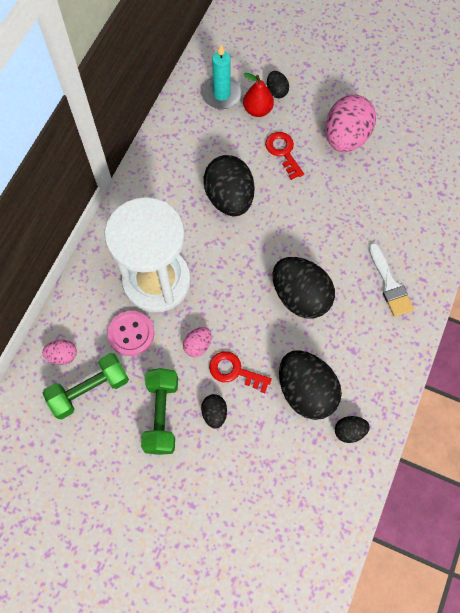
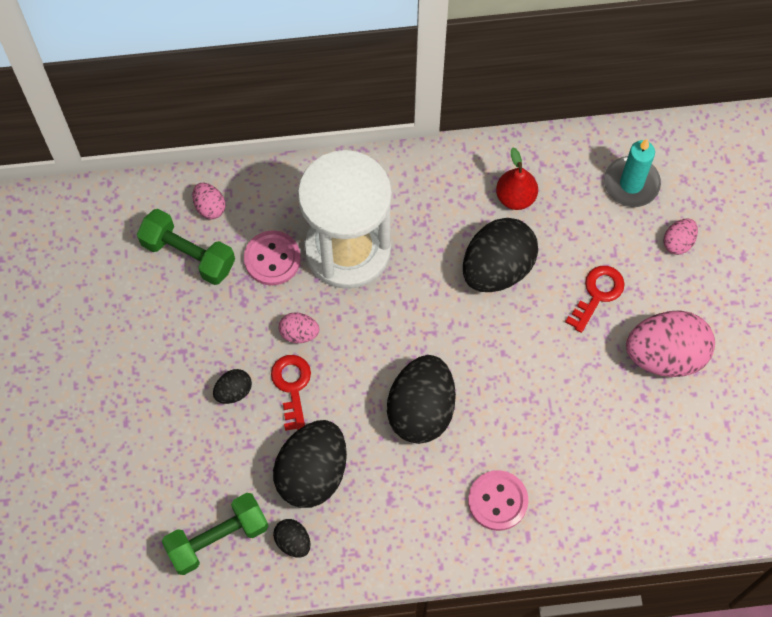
camera: 60 degrees right, 0 degrees up
(161, 415) = (202, 340): green dumbbell -> green dumbbell (217, 538)
(258, 110) = (637, 235): red pear -> red pear (515, 197)
(276, 91) = (678, 242): black egg -> pink egg
(390, 284) = (497, 501): white brush -> pink button

